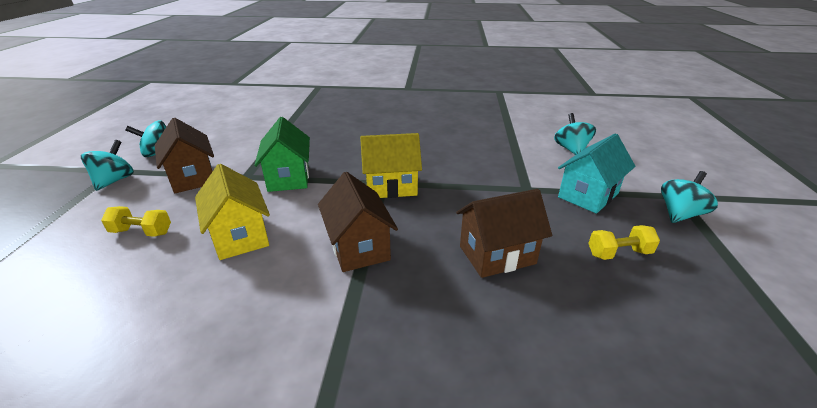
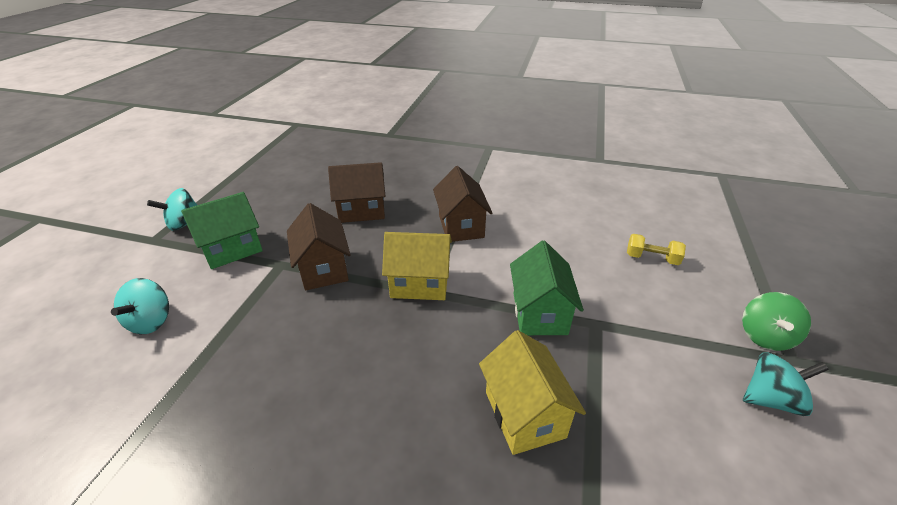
camera: 170 degrees left, 5 degrees up
(114, 180) = (765, 336): turquoise spinning top -> green spinning top
(193, 178) = (664, 329): brown house -> brown house (323, 269)
(240, 236) = (560, 245): yellow house -> yellow house (524, 414)
(588, 195) = (232, 249): turquoise house -> green house
(619, 253) = (277, 203): yellow dumbbell -> none

